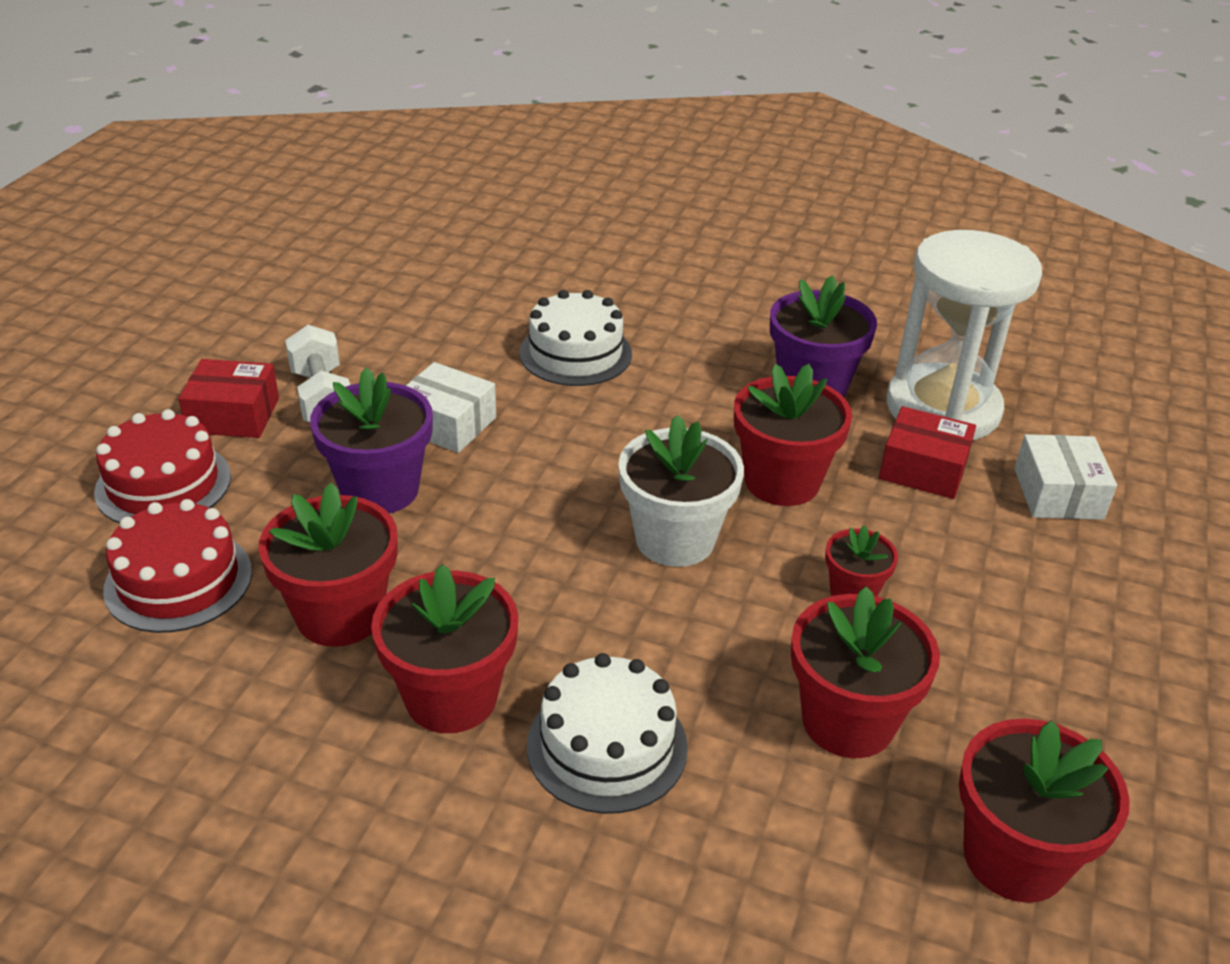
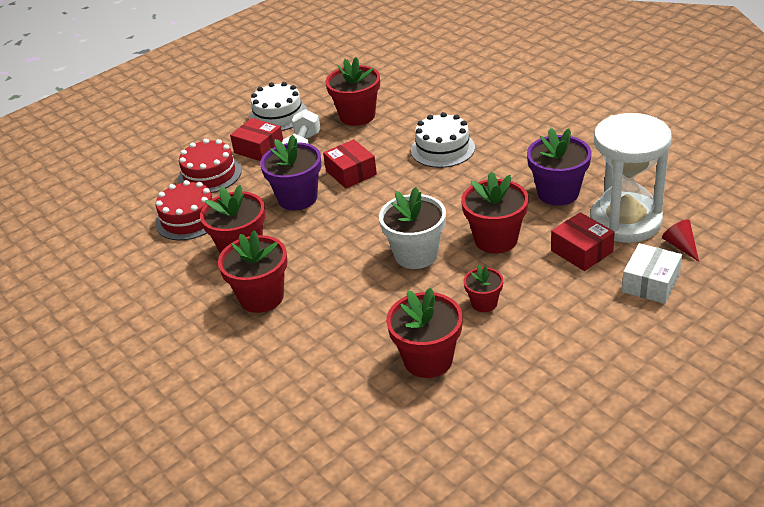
camera: 35 degrees right, 0 degrees up
(447, 424) = (351, 173): white box -> red box
(607, 746) = (310, 336): white cake -> white cake (278, 115)
(1014, 857) = (455, 441): red flower pot -> red flower pot (357, 116)
(1046, 428) = (680, 246): none -> red cone

